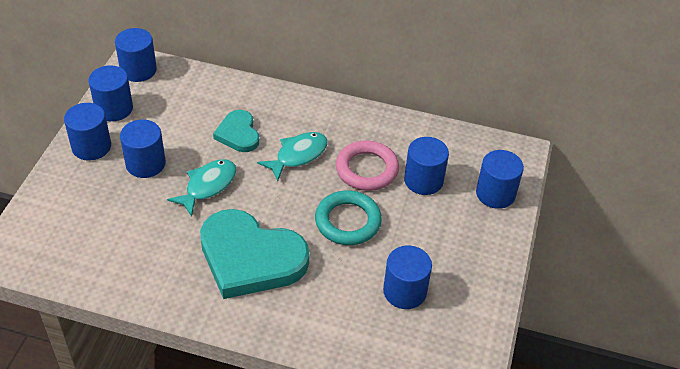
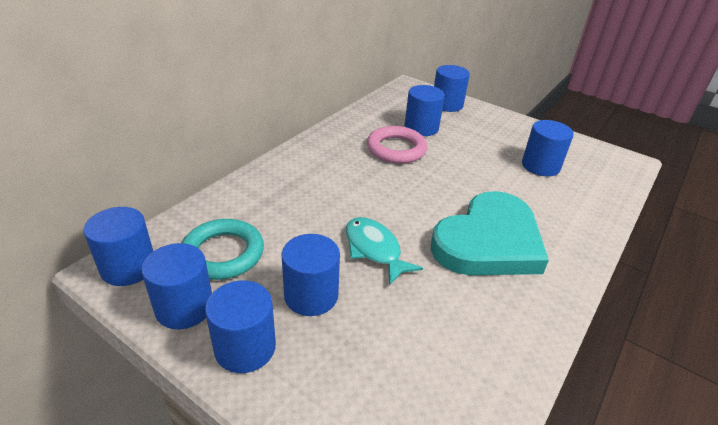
camera: 70 degrees left, 10 degrees down
(238, 134) = (305, 210): turquoise heart -> none
(298, 155) = (359, 180): turquoise fish -> none
(348, 221) = (456, 173): turquoise ring -> turquoise ring (223, 253)

